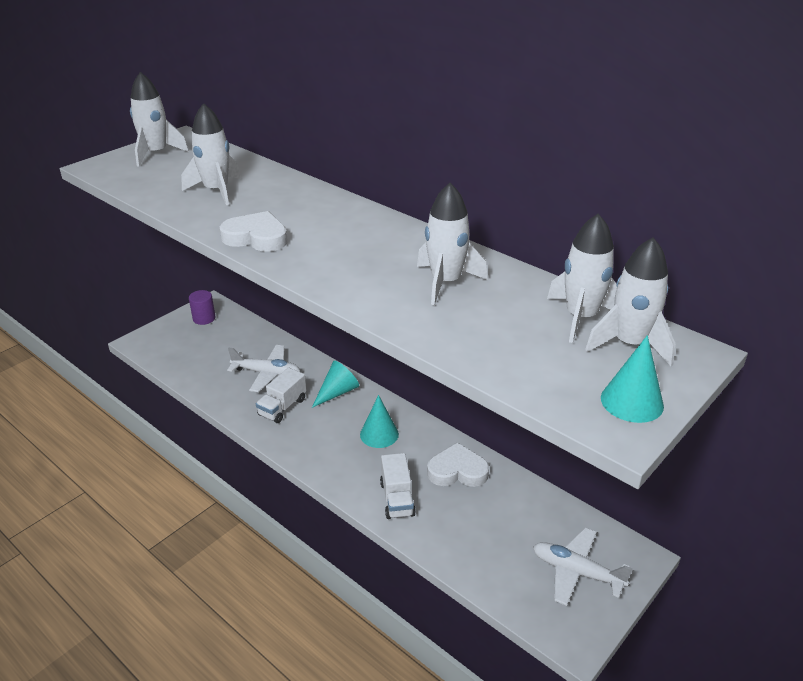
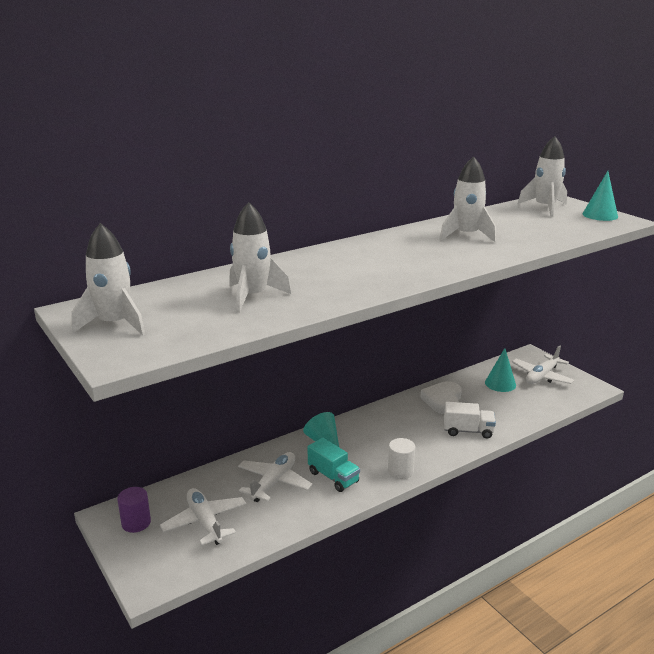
camera: 75 degrees left, 10 degrees down
(208, 349) = (205, 522): none -> white plane
(256, 237) = (368, 285): white heart -> none
(282, 407) = (333, 477): white truck -> turquoise truck
(303, 451) = (400, 471): none -> white cylinder
(379, 434) = (390, 429): turquoise cone -> turquoise cone (500, 383)
(581, 317) = (516, 212): white rocket -> none

